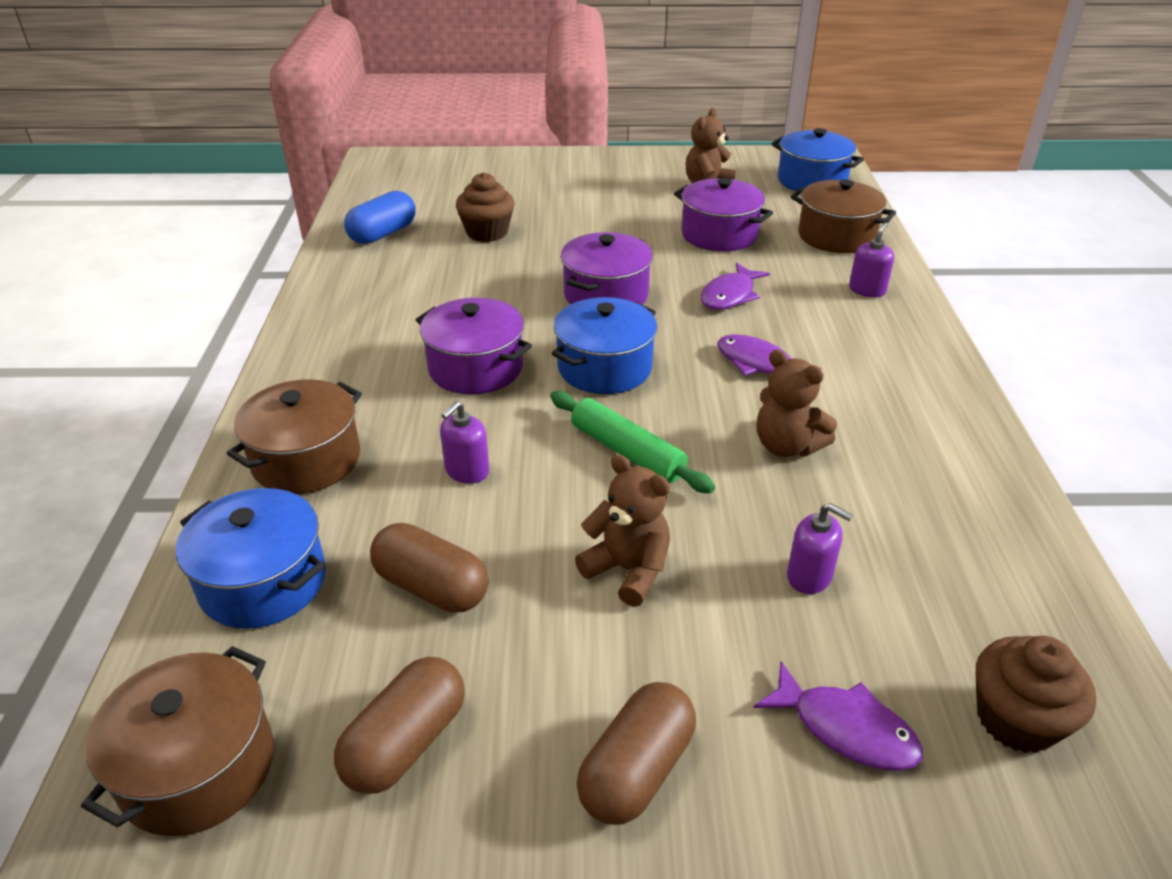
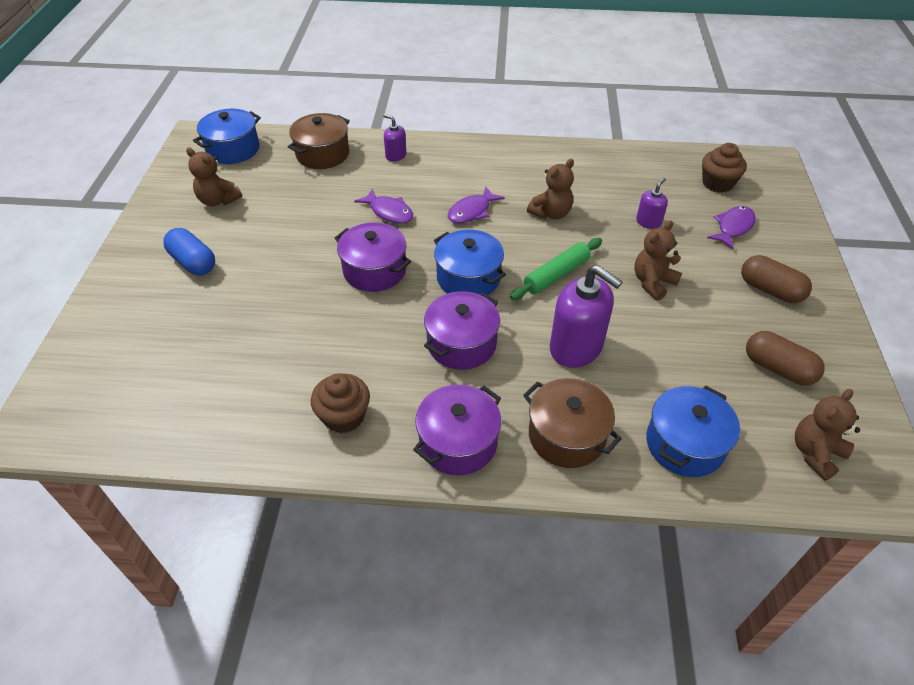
camera: 85 degrees left, 10 degrees up
(198, 767) = (815, 453): brown pot -> brown teddy bear
(383, 234) = (223, 414): blue capsule -> blue capsule (193, 262)
(431, 587) = (676, 362): brown capsule -> none
(467, 471) = (576, 347): purple soap dispenser -> purple soap dispenser, size x1.99
(487, 232) = (248, 337): brown cupcake -> brown cupcake (344, 416)
(719, 235) = (301, 205): purple pot -> purple pot (458, 442)

